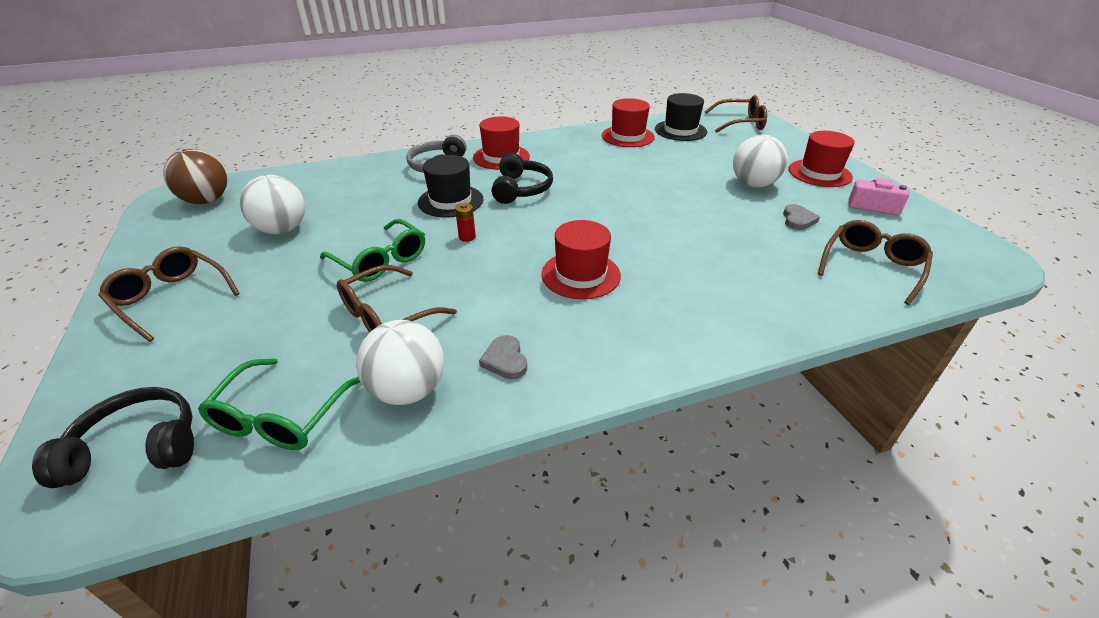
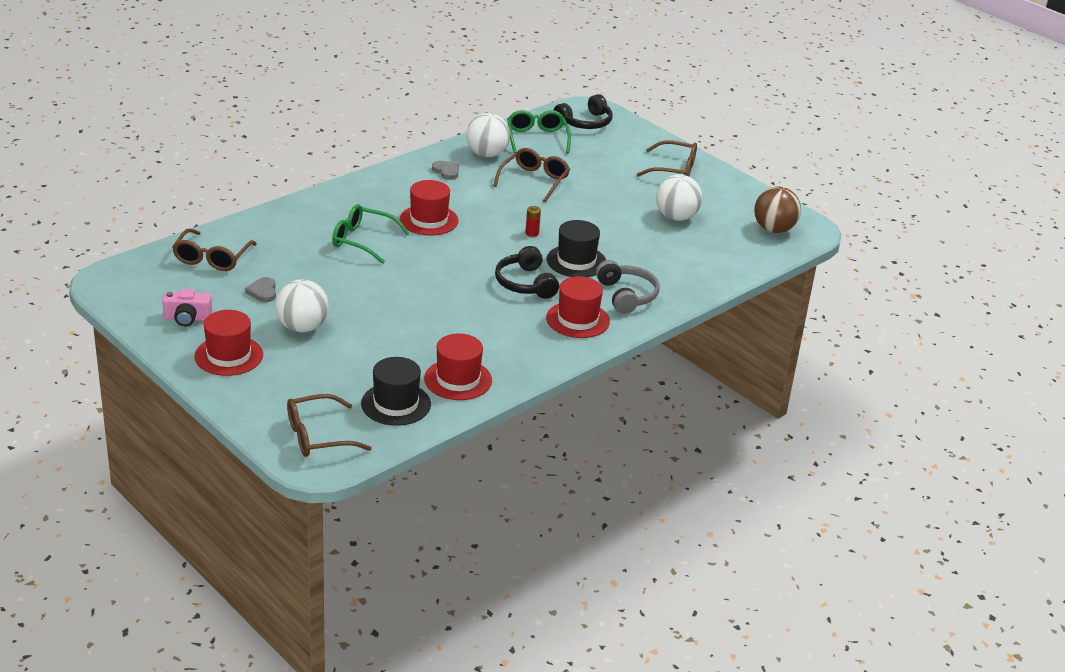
camera: 155 degrees right, 5 degrees down
(381, 261) = (575, 208): green glasses -> green glasses (362, 240)

